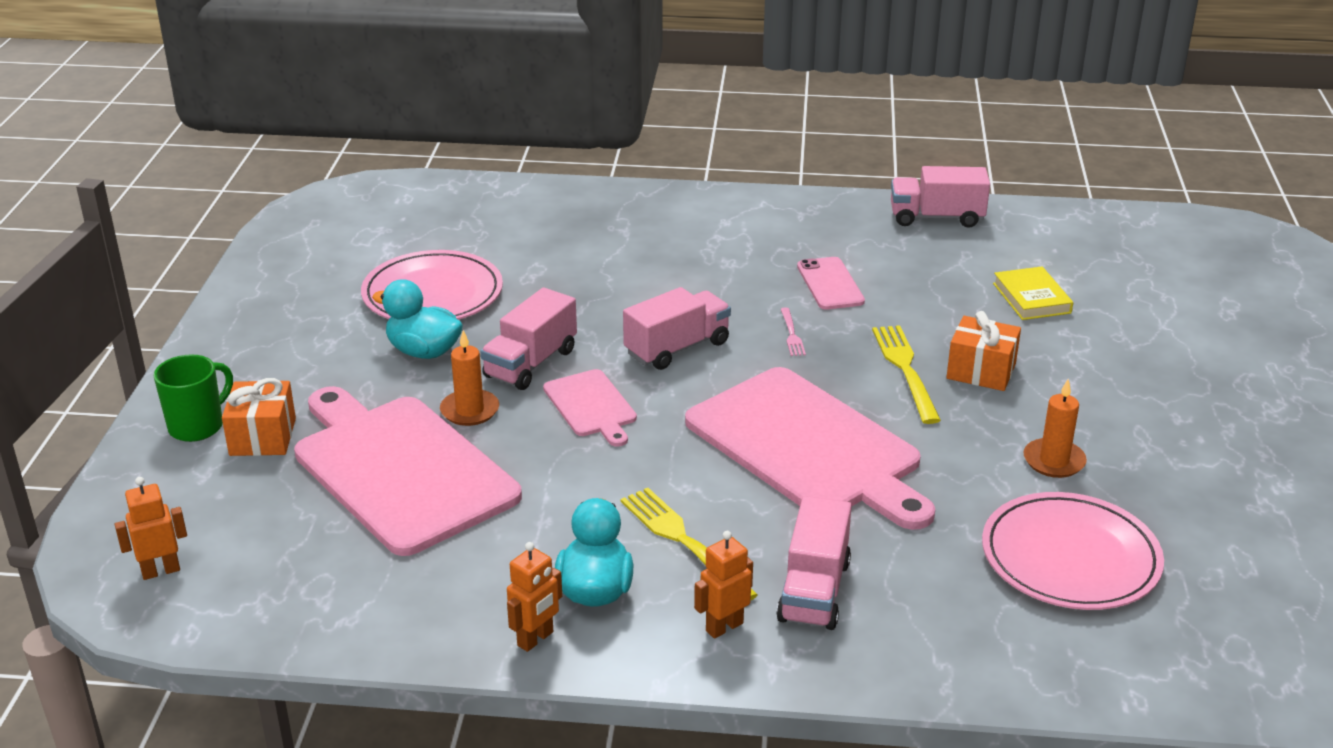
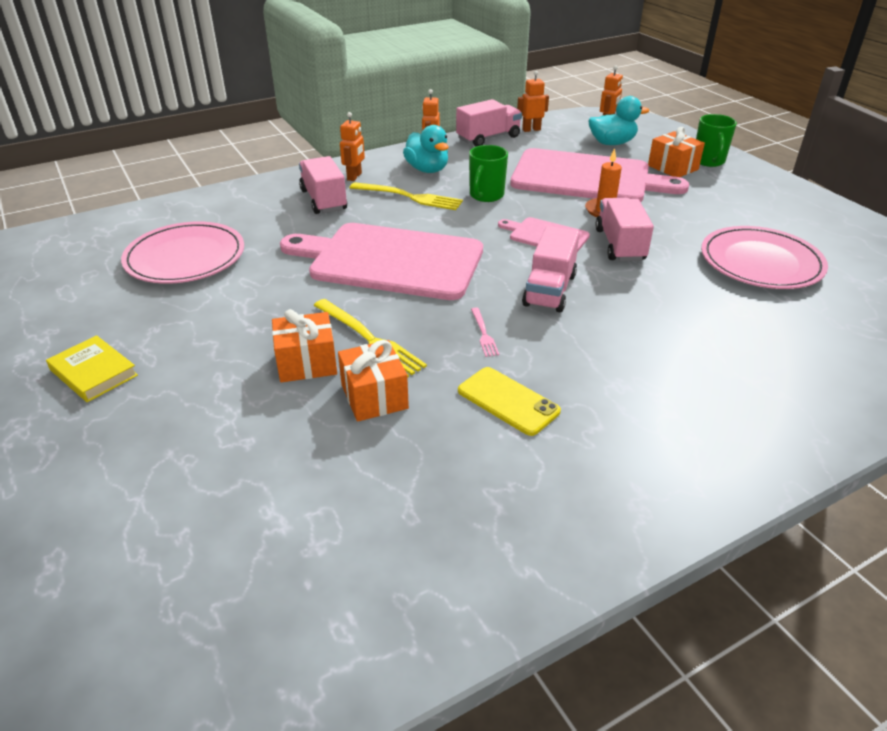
camera: 145 degrees right, 5 degrees up
(299, 617) = (531, 129): none -> orange robot
(424, 351) = (689, 228): turquoise duck -> turquoise duck (612, 143)
(577, 497) = (486, 195): none -> green mug
(792, 335) = (484, 334): pink fork -> pink fork turned 150 degrees counterclockwise
(830, 284) = (508, 401): pink phone -> yellow phone
(936, 218) = (492, 573): pink truck -> pink truck (488, 138)
(937, 324) = (374, 396): none -> orange gift
(1031, 298) = (300, 475): yellow book -> yellow book (93, 373)
(1054, 461) = (215, 310): orange candle -> none

